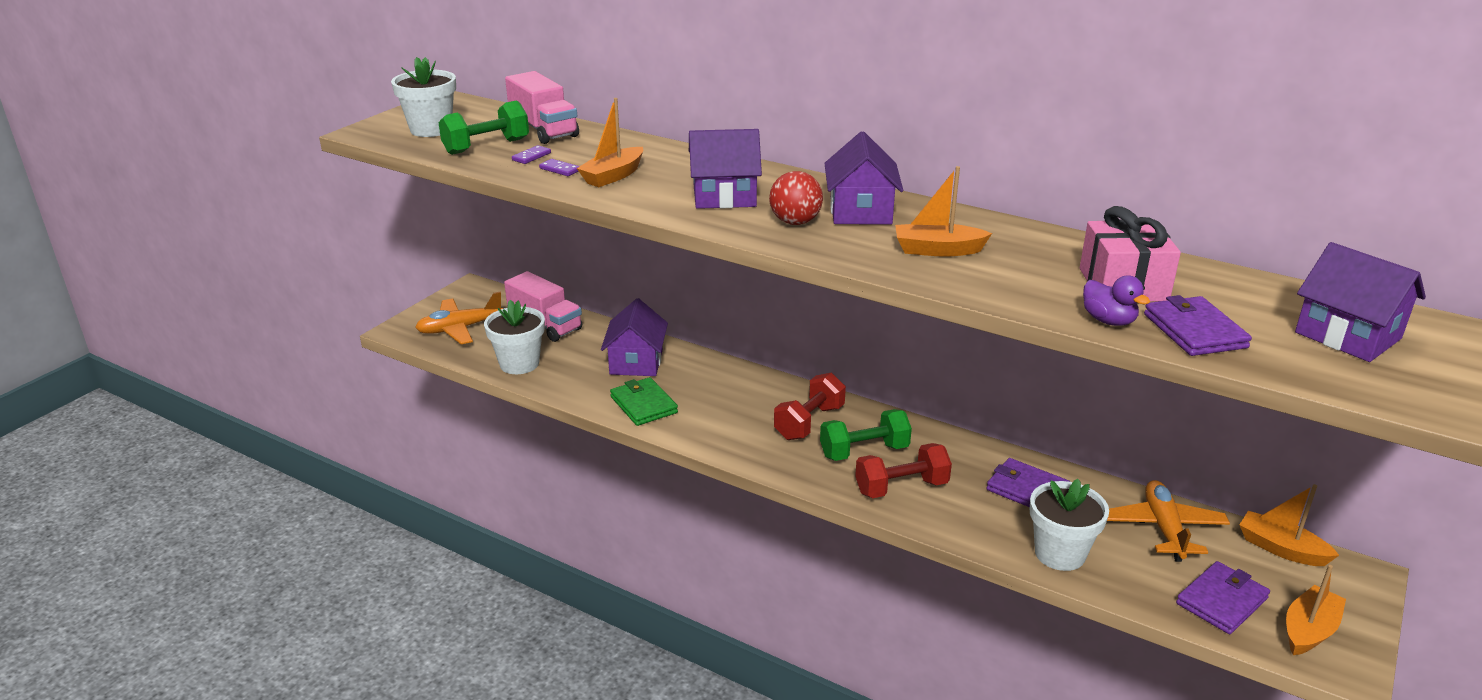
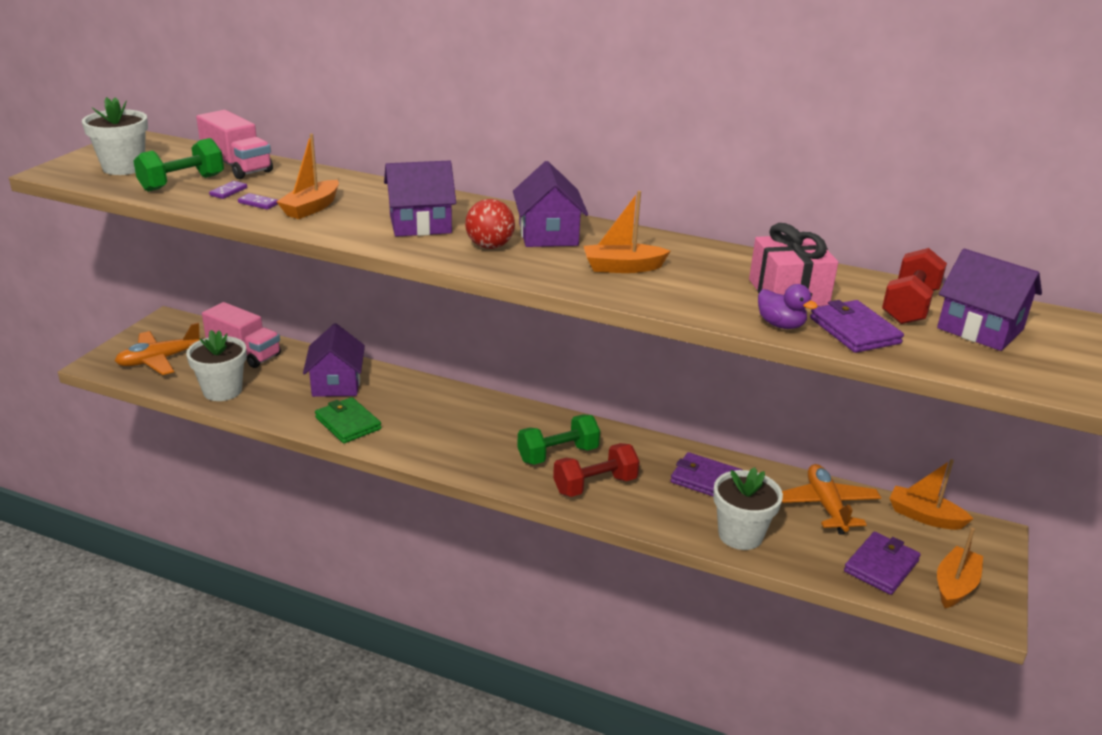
camera: 10 degrees left, 0 degrees up
(809, 422) = (505, 431): red dumbbell -> red dumbbell (909, 306)

